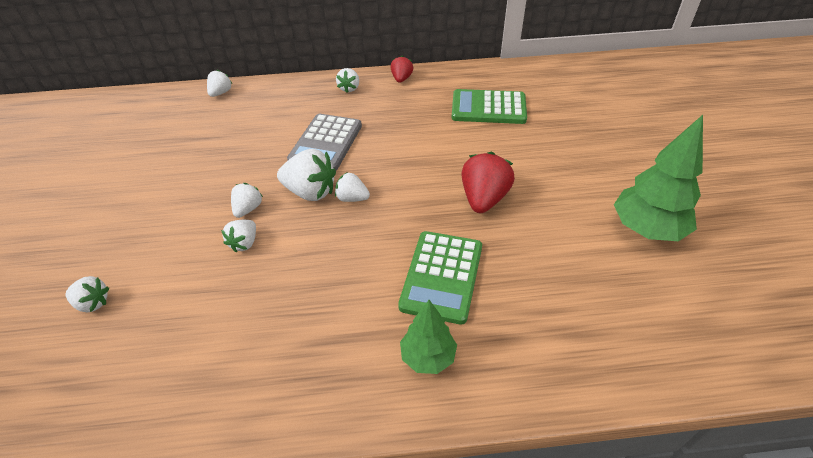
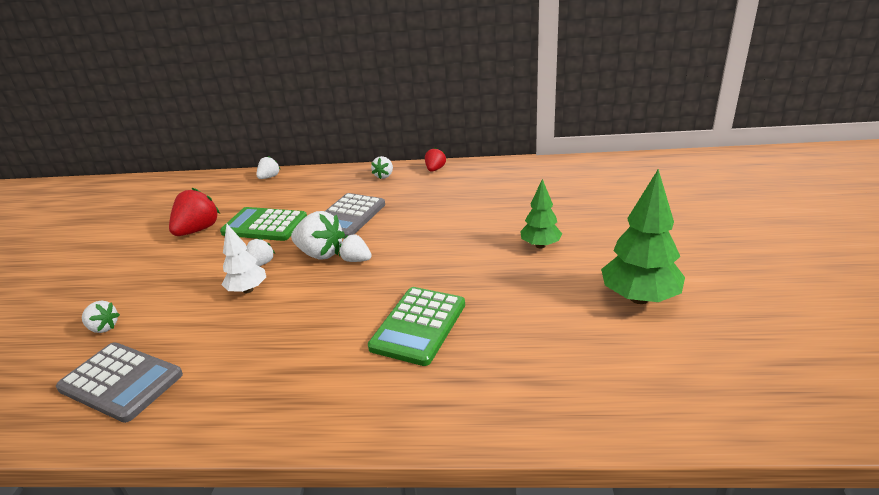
camera: 10 degrees right, 15 degrees down
(139, 372) = (121, 382): none -> grey calculator
(244, 243) = (248, 290): white strawberry -> white tree
(428, 357) = (382, 390): green tree -> green tree (540, 245)
(484, 199) = (481, 265): red strawberry -> red strawberry (198, 230)
(488, 108) = (510, 193): green calculator -> green calculator (264, 225)

